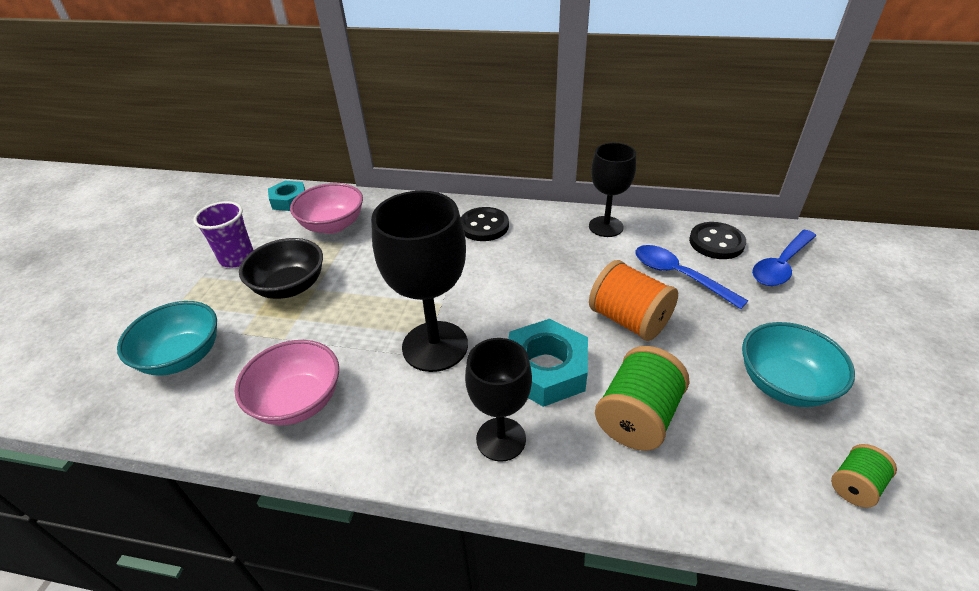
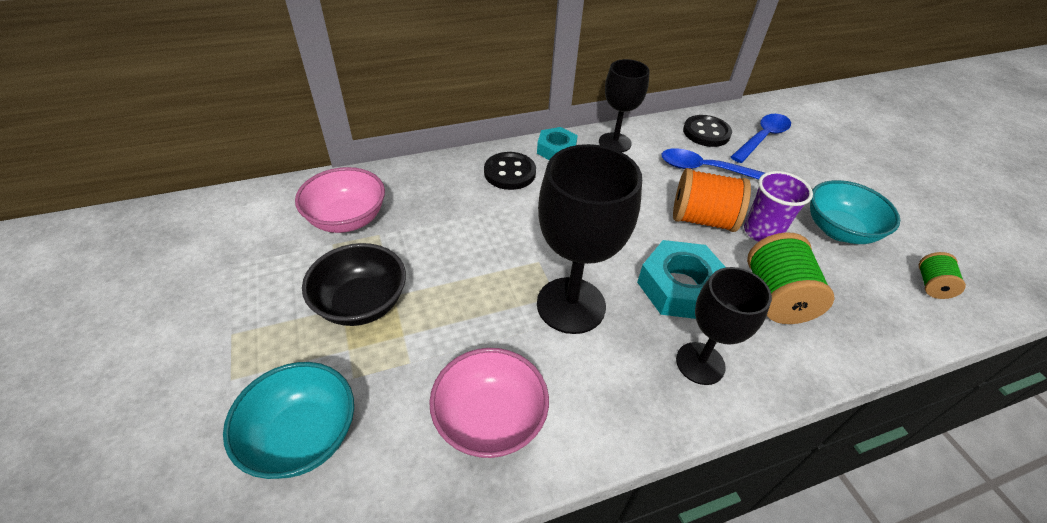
camera: 35 degrees left, 5 degrees up
(237, 258) = (260, 295): purple cup -> purple cup (762, 232)
(289, 200) = (263, 206): turquoise nut -> turquoise nut (556, 150)
(781, 265) = (762, 138): blue spoon -> blue spoon turned 150 degrees counterclockwise

